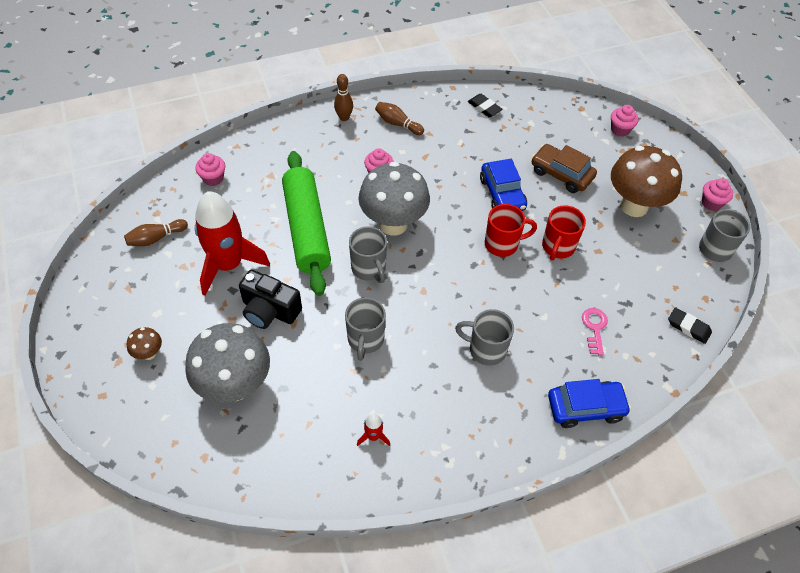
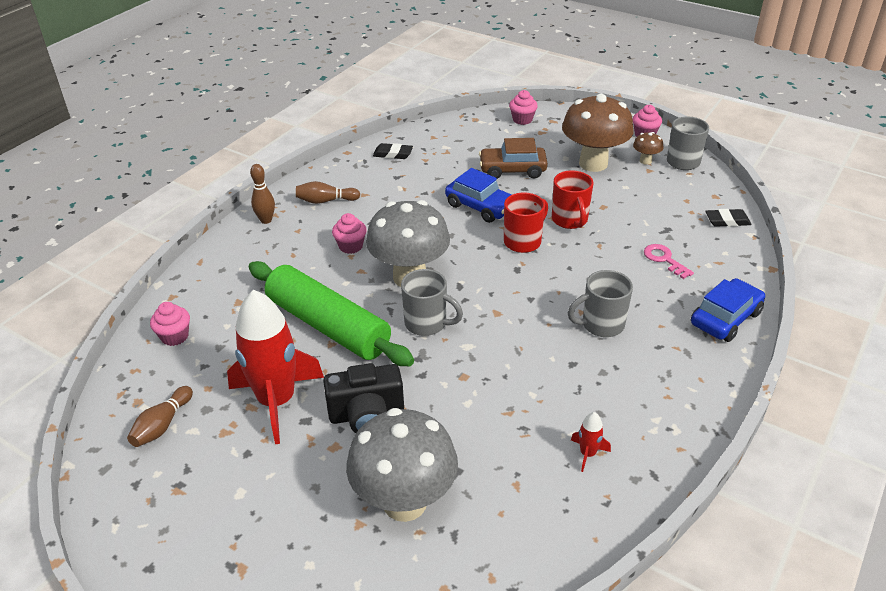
camera: 35 degrees left, 15 degrees down
(149, 353) = (272, 536): brown mushroom -> brown mushroom (645, 161)
(365, 340) = (489, 381): grey mug -> none

